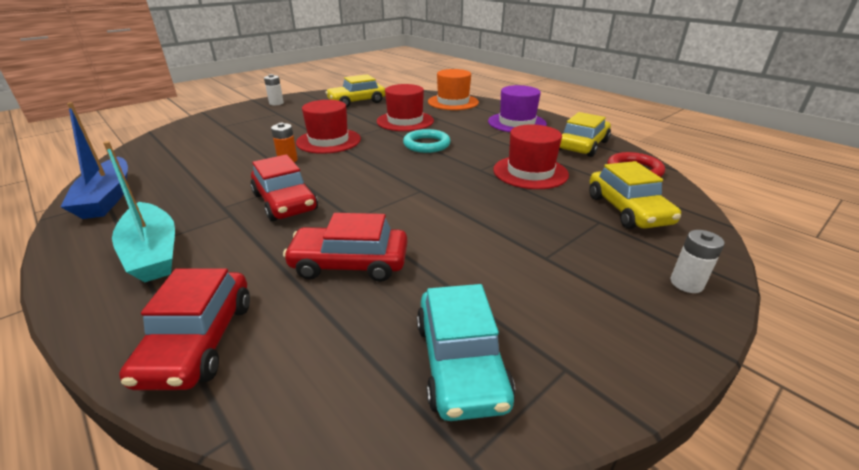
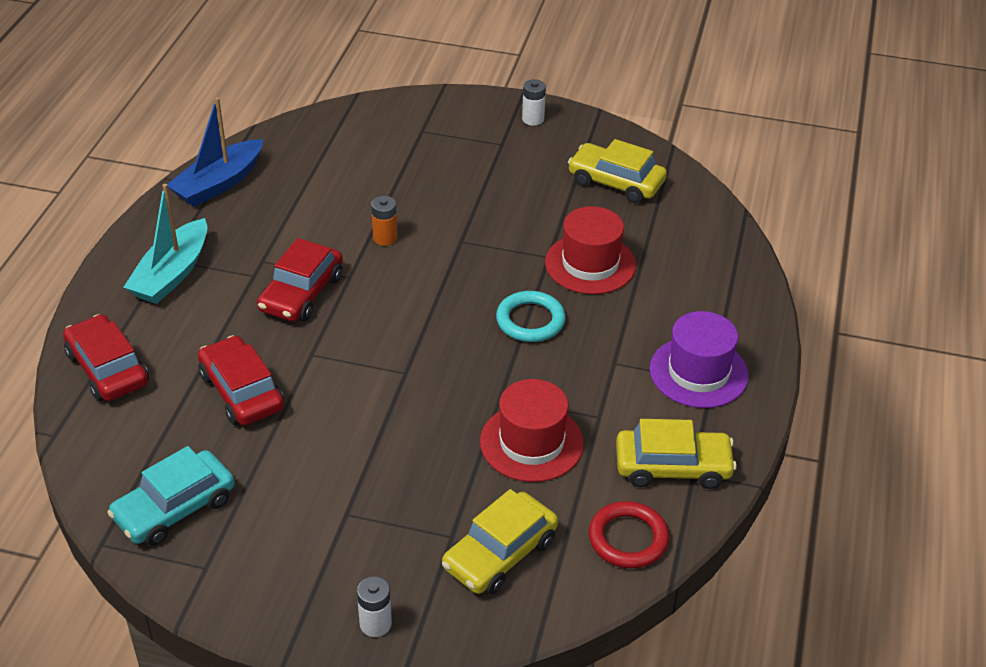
camera: 55 degrees right, 10 degrees up
(199, 341) = (108, 369): red car -> red car turned 90 degrees clockwise
(328, 141) = (462, 236): red hat -> none
(453, 102) = (720, 272): orange hat -> none

